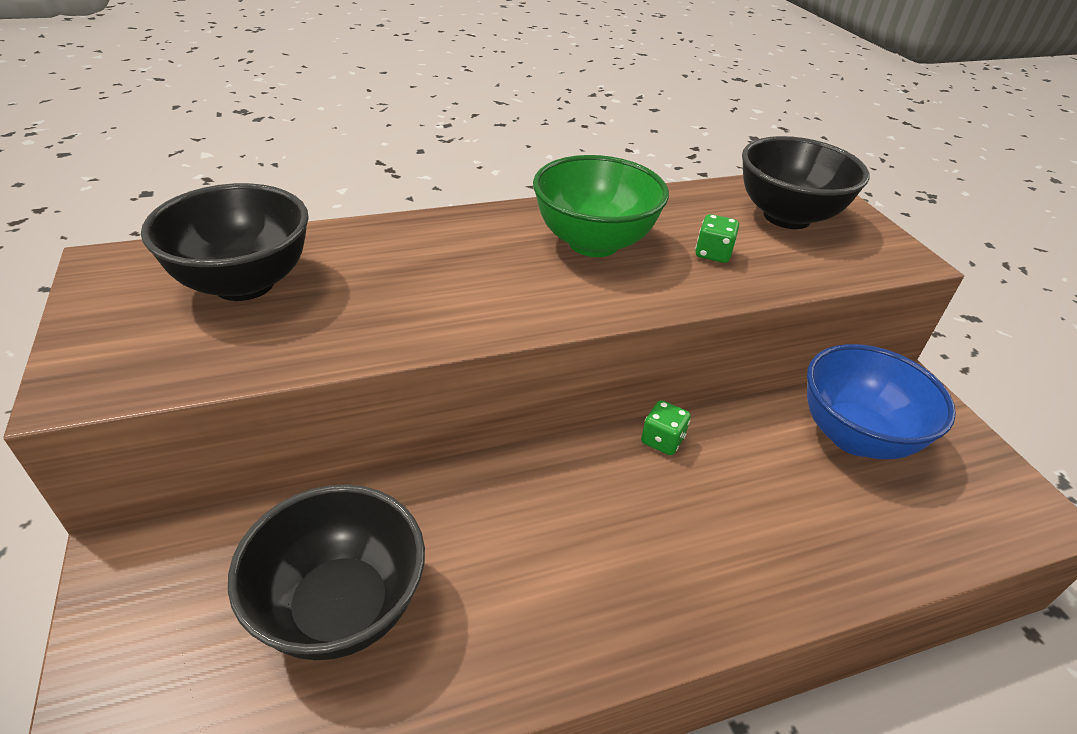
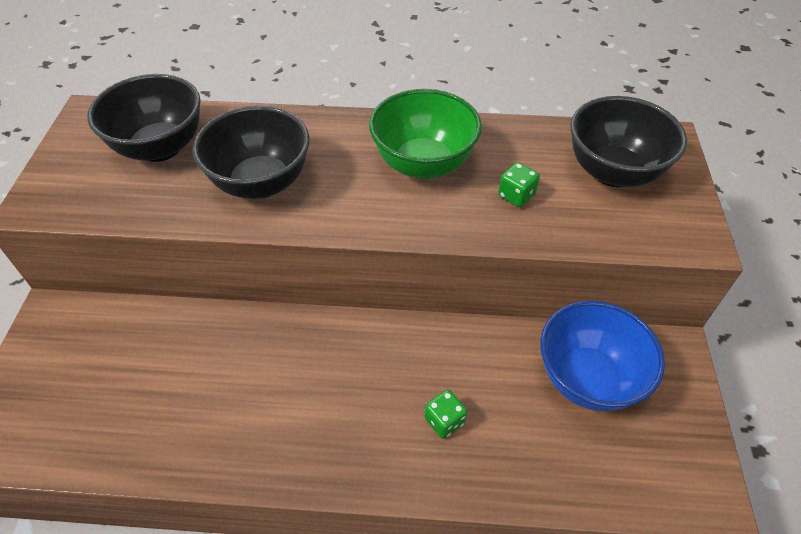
camera: 25 degrees right, 10 degrees up
(341, 607) = (152, 385): black bowl -> black bowl (261, 183)
(662, 440) = (426, 335): green dice -> green dice (444, 421)

